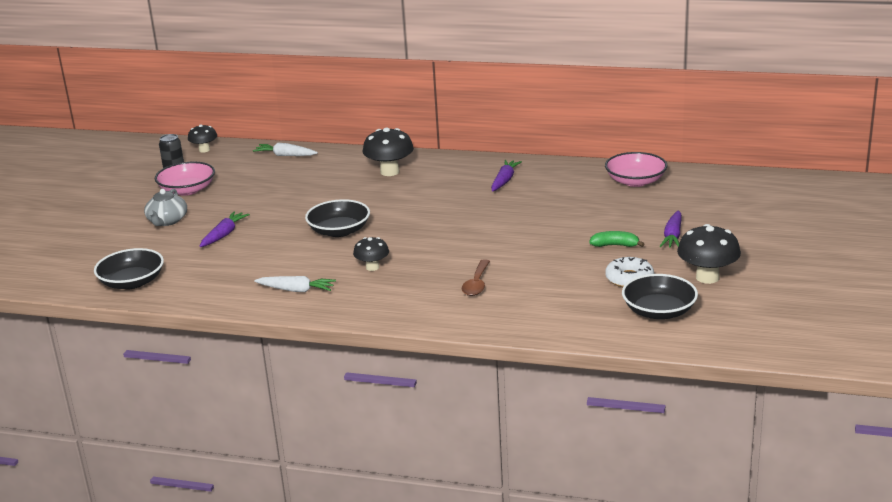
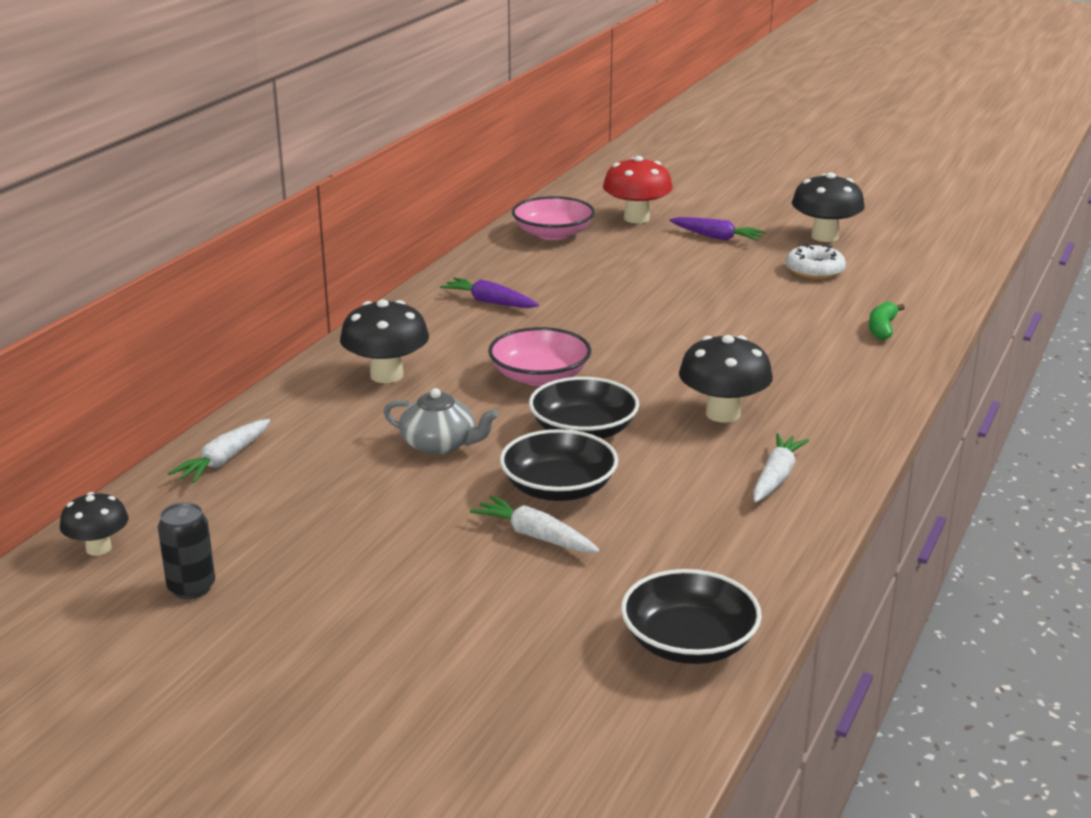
camera: 80 degrees left, 0 degrees up
(167, 221) = (432, 599): grey teapot -> grey teapot (439, 444)
(187, 190) = (296, 573): pink bowl -> pink bowl (539, 376)
(224, 235) = (535, 536): purple carrot -> white carrot
(372, 267) = (723, 414): black mushroom -> black mushroom, size x1.64
(476, 284) = (799, 350): brown spoon -> none
(615, 245) = (726, 266): green banana -> green banana (882, 328)
(659, 311) = (896, 267): black bowl -> black bowl (558, 488)
(690, 204) = (636, 218): none -> red mushroom

